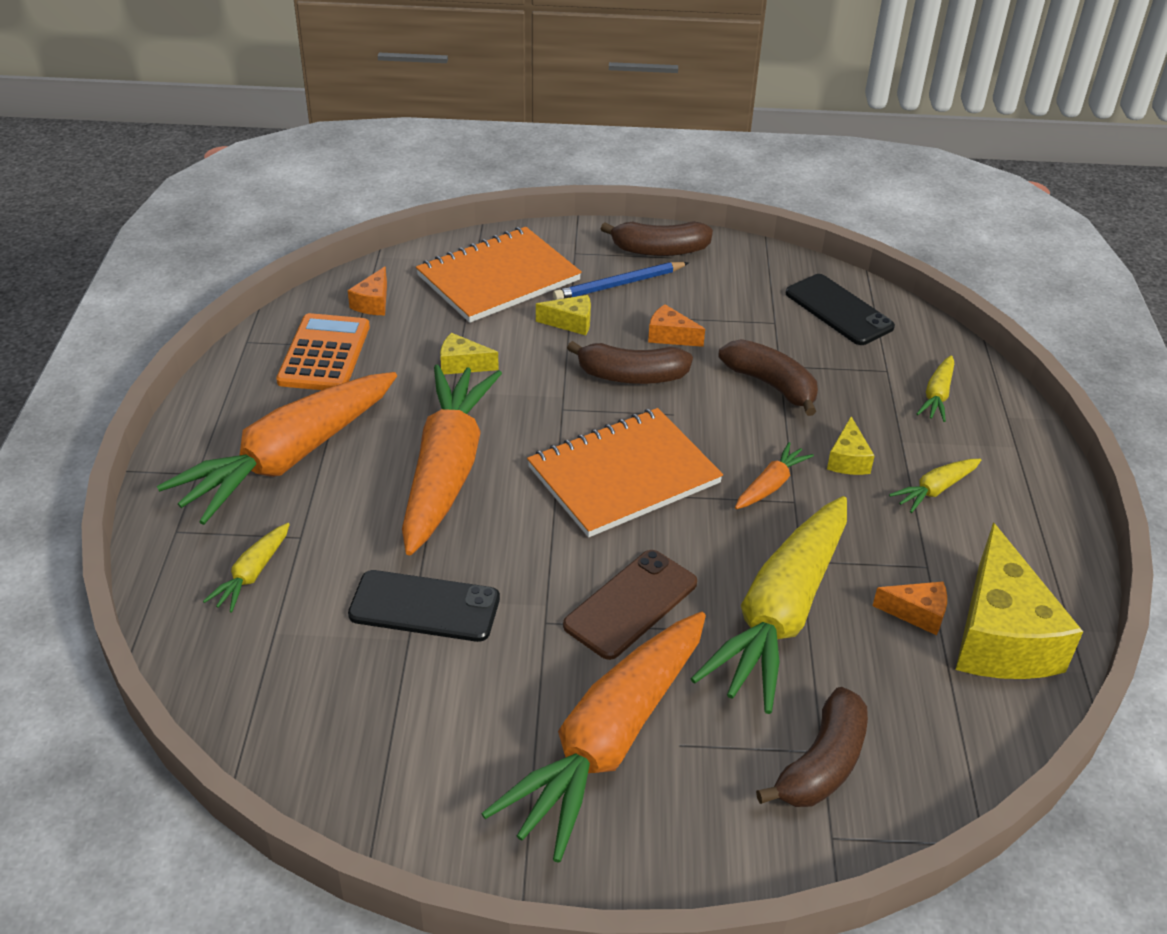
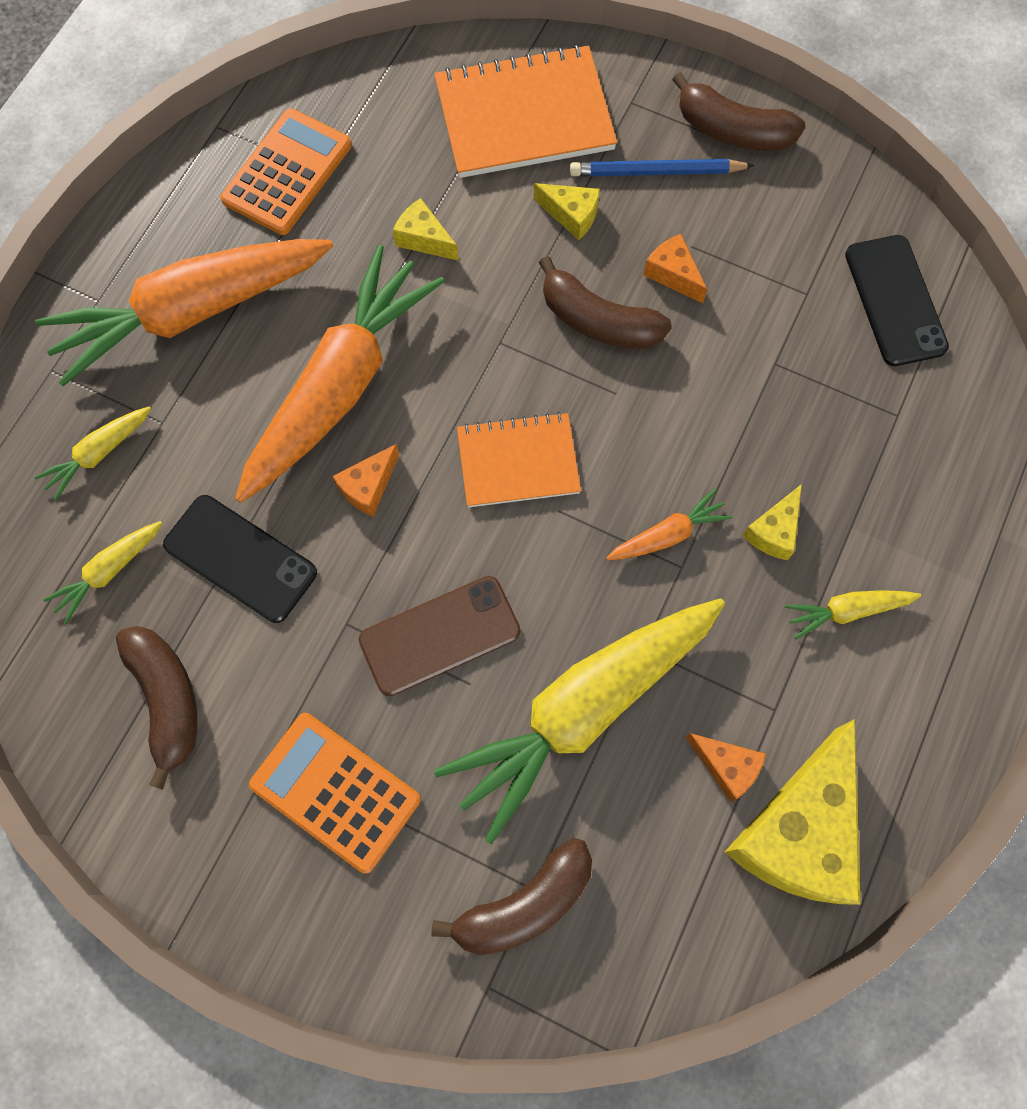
camera: 25 degrees right, 30 degrees up
(373, 303) = (370, 111): orange cheese -> orange cheese (368, 487)
(608, 742) = (335, 791): orange carrot -> orange calculator
(624, 475) = (518, 462): orange notebook -> orange notebook, size x0.64
(771, 385) = (748, 389): brown banana -> brown banana (167, 700)
(937, 396) = (934, 475): yellow carrot -> yellow carrot (109, 571)

